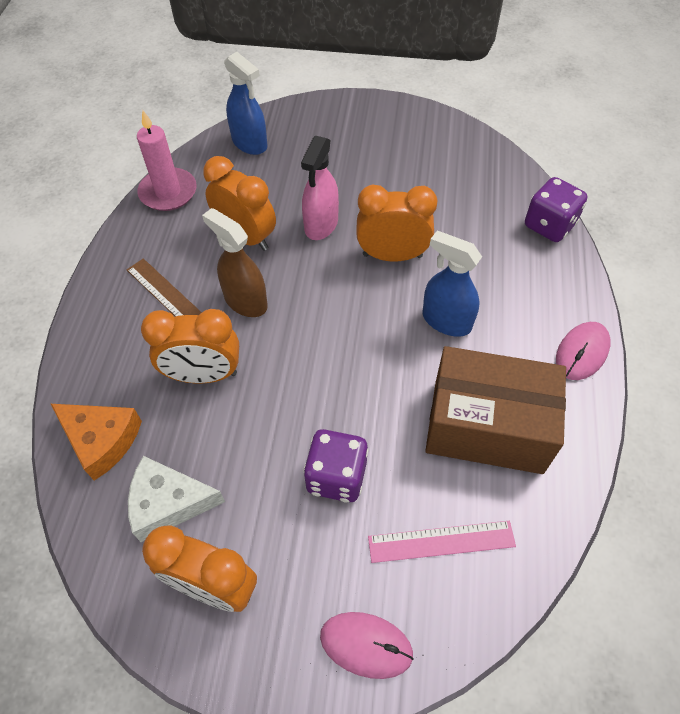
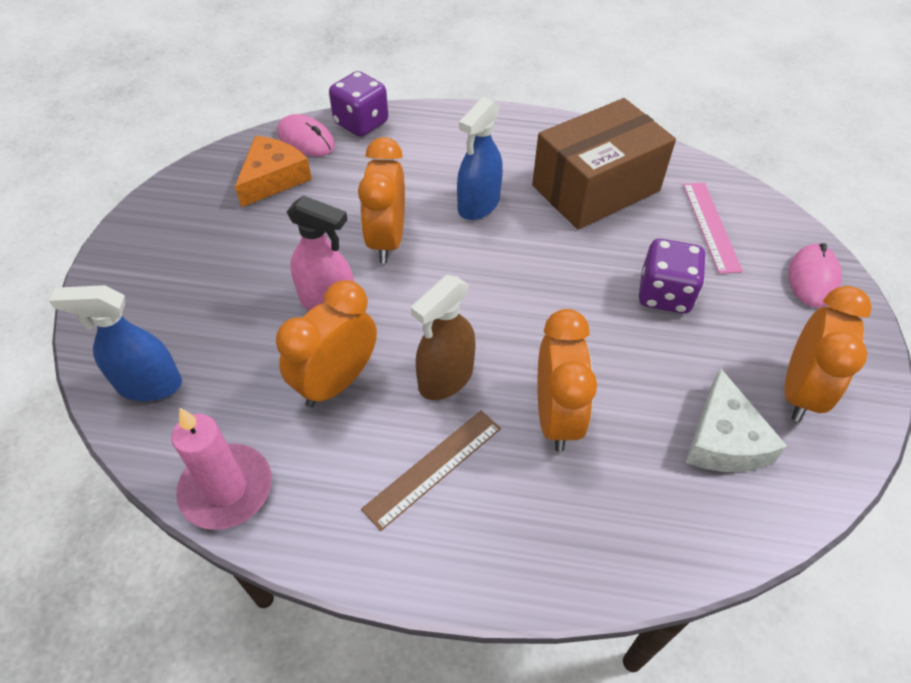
camera: 90 degrees left, 5 degrees down
(102, 440) = (659, 523): orange cheese -> orange cheese (273, 178)
(249, 143) = (149, 384): blue spray bottle -> blue spray bottle turned 135 degrees counterclockwise
(487, 426) = (596, 188): brown box -> brown box turned 45 degrees clockwise
(582, 352) = (514, 124): pink mouse -> pink mouse (306, 140)

